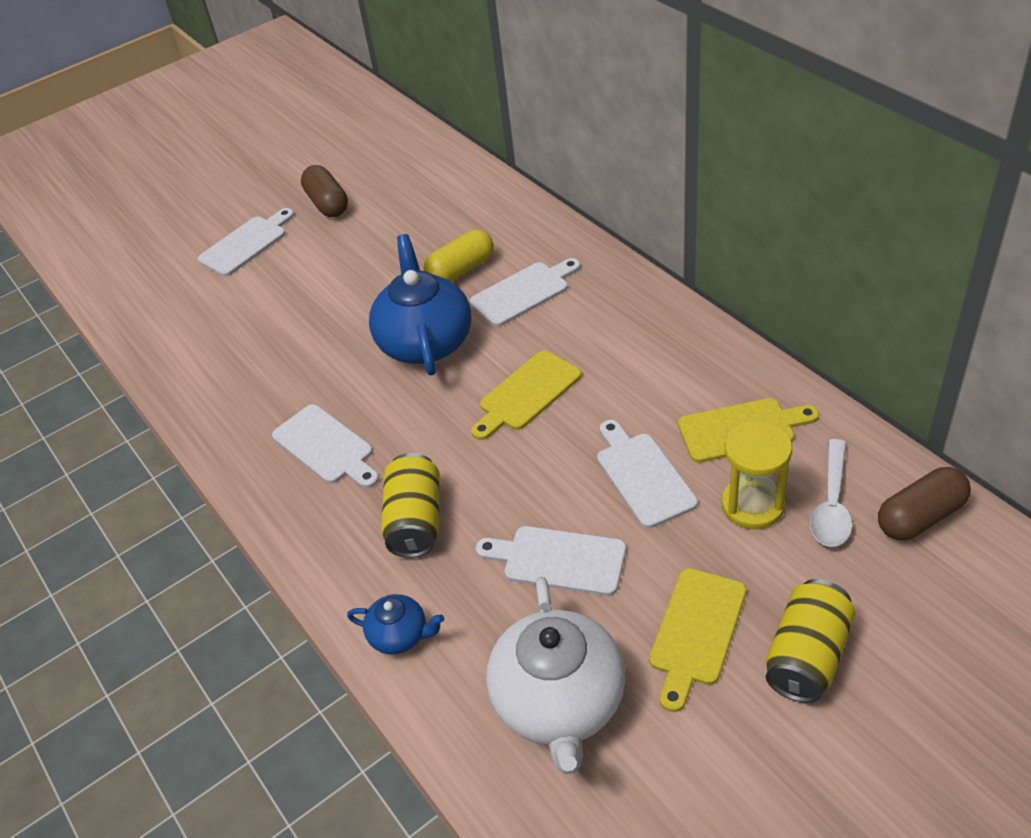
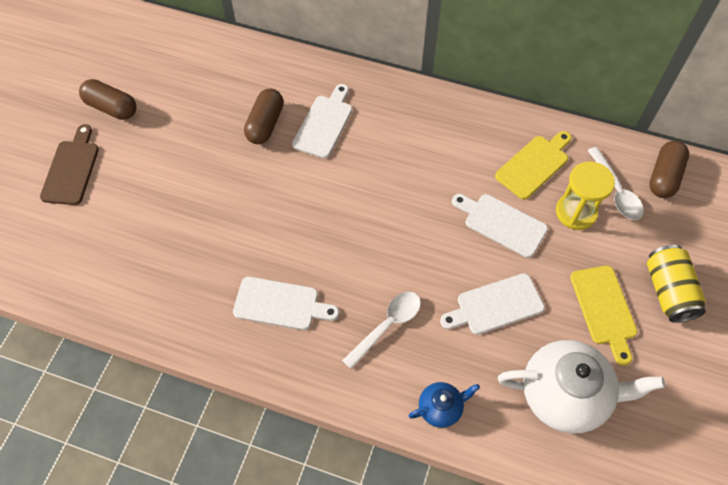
camera: 40 degrees left, 15 degrees up
(246, 244) = (71, 169): white cutting board -> brown cutting board
(415, 521) = (387, 326): yellow can -> white spoon
(425, 342) = (285, 191): blue teapot -> none
(461, 270) = (265, 124): yellow capsule -> brown capsule
(526, 394) = (386, 200): yellow cutting board -> none
(559, 703) = (565, 395): white teapot -> white teapot turned 45 degrees counterclockwise

